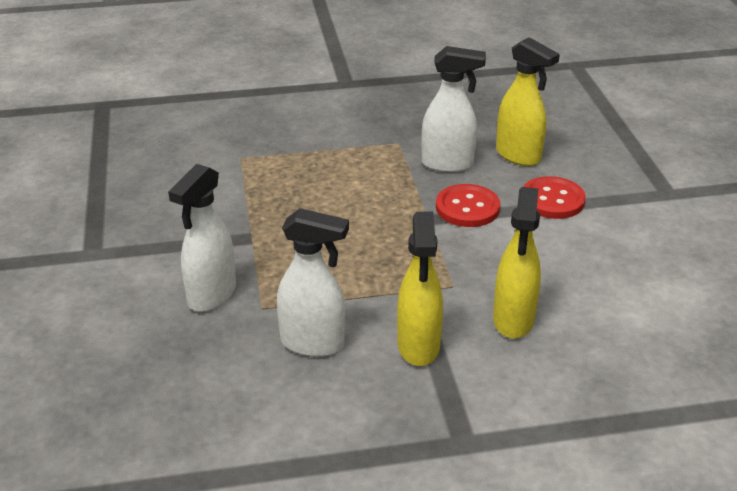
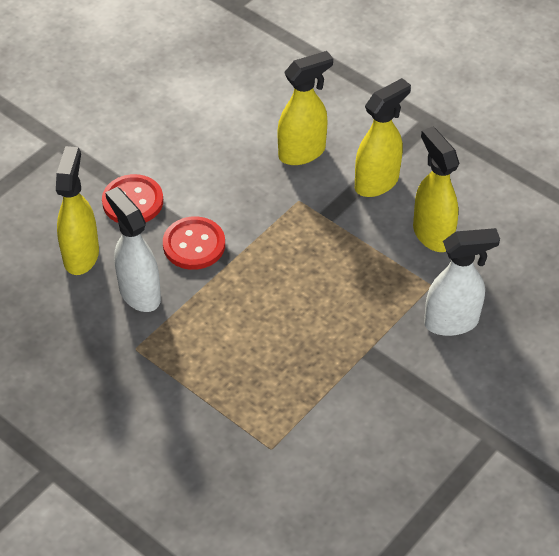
camera: 130 degrees left, 15 degrees up
(313, 343) = (432, 234): white spray bottle -> yellow spray bottle

